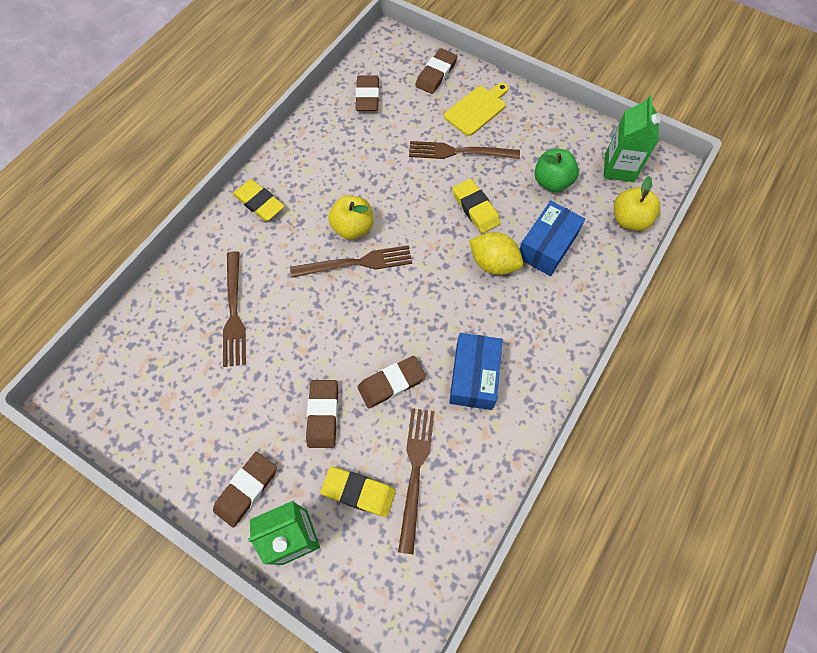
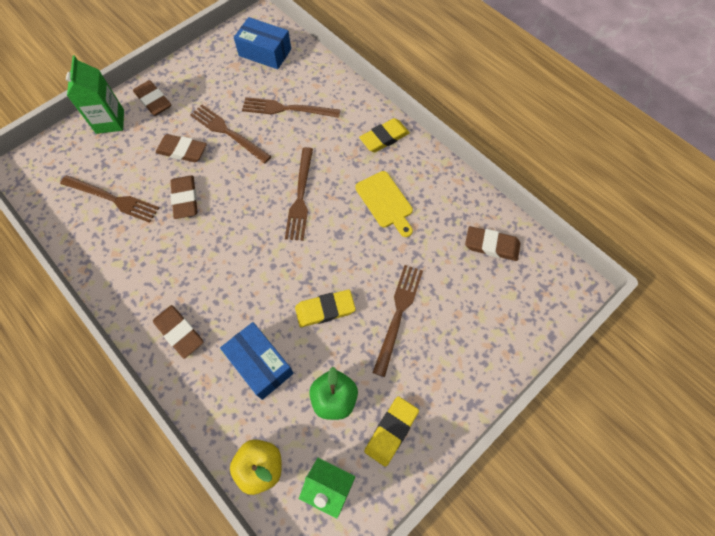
camera: 105 degrees right, 0 degrees up
(283, 369) = (228, 133): none -> brown fork
(353, 228) = (336, 201): yellow apple -> none
(359, 492) = (118, 162): yellow eraser -> yellow eraser (391, 431)
(436, 74) = (513, 321): brown eraser -> brown eraser (179, 332)
(473, 376) = (163, 258): blue box -> blue box (265, 52)
(477, 109) = (453, 350): yellow cutting board -> yellow cutting board (385, 202)
(493, 263) = (260, 307): yellow lemon -> none

